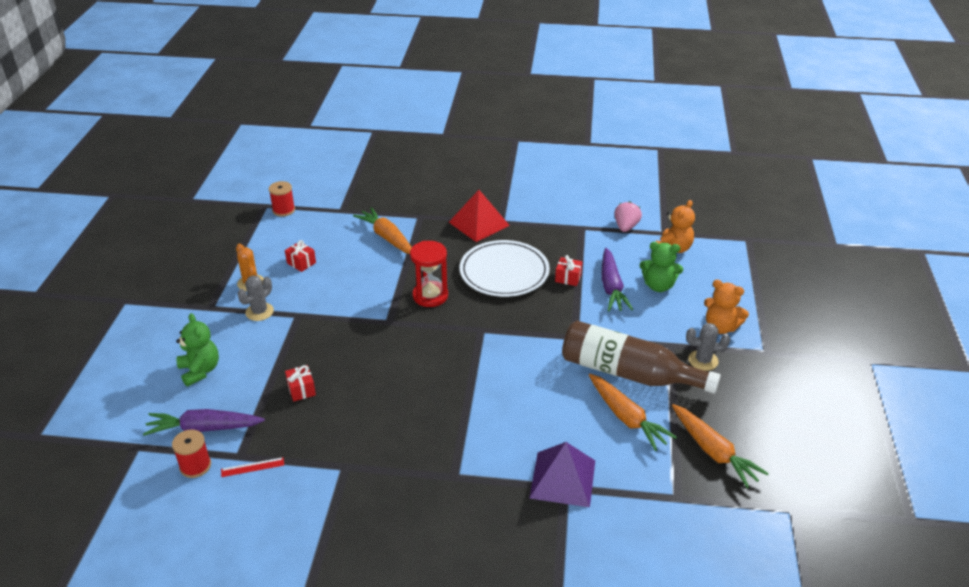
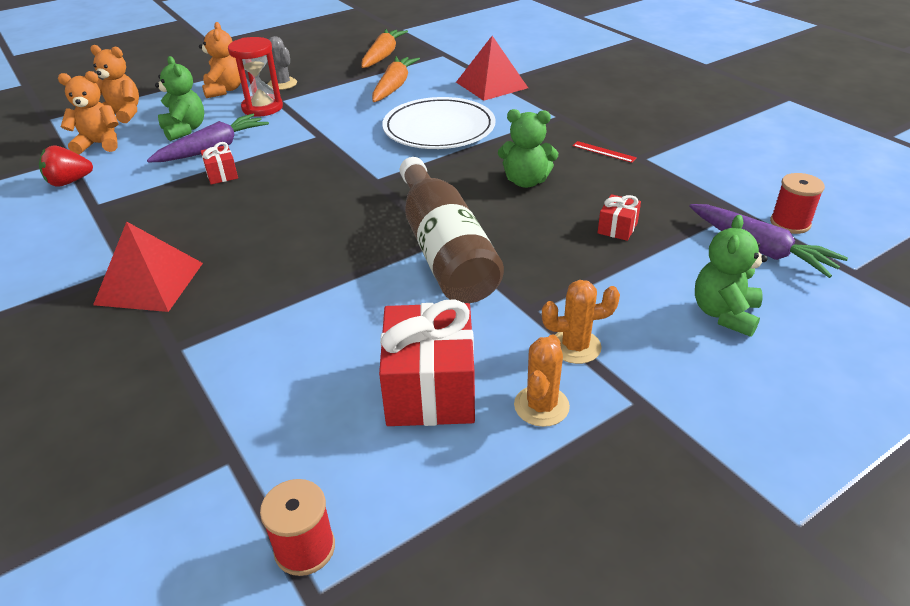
camera: 130 degrees left, 0 degrees up
(252, 467) = (728, 195): red ruler -> red ruler (604, 152)
(259, 312) = (575, 346): grey cactus -> orange cactus
(301, 263) = (430, 389): red gift -> red gift, size x2.11
(387, 237) = (268, 345): orange carrot -> none
(395, 389) = (526, 181): none -> green teddy bear
(430, 296) = (360, 237): red hourglass -> red hourglass (262, 108)
(504, 272) = (252, 214): white plate -> white plate (439, 128)
(563, 479) = (491, 85): purple pyramid -> red pyramid
(626, 227) = (69, 182): pink strawberry -> red strawberry
(628, 373) = (339, 102): brown bottle -> brown bottle (445, 250)
(720, 269) = (123, 114): none -> orange teddy bear

